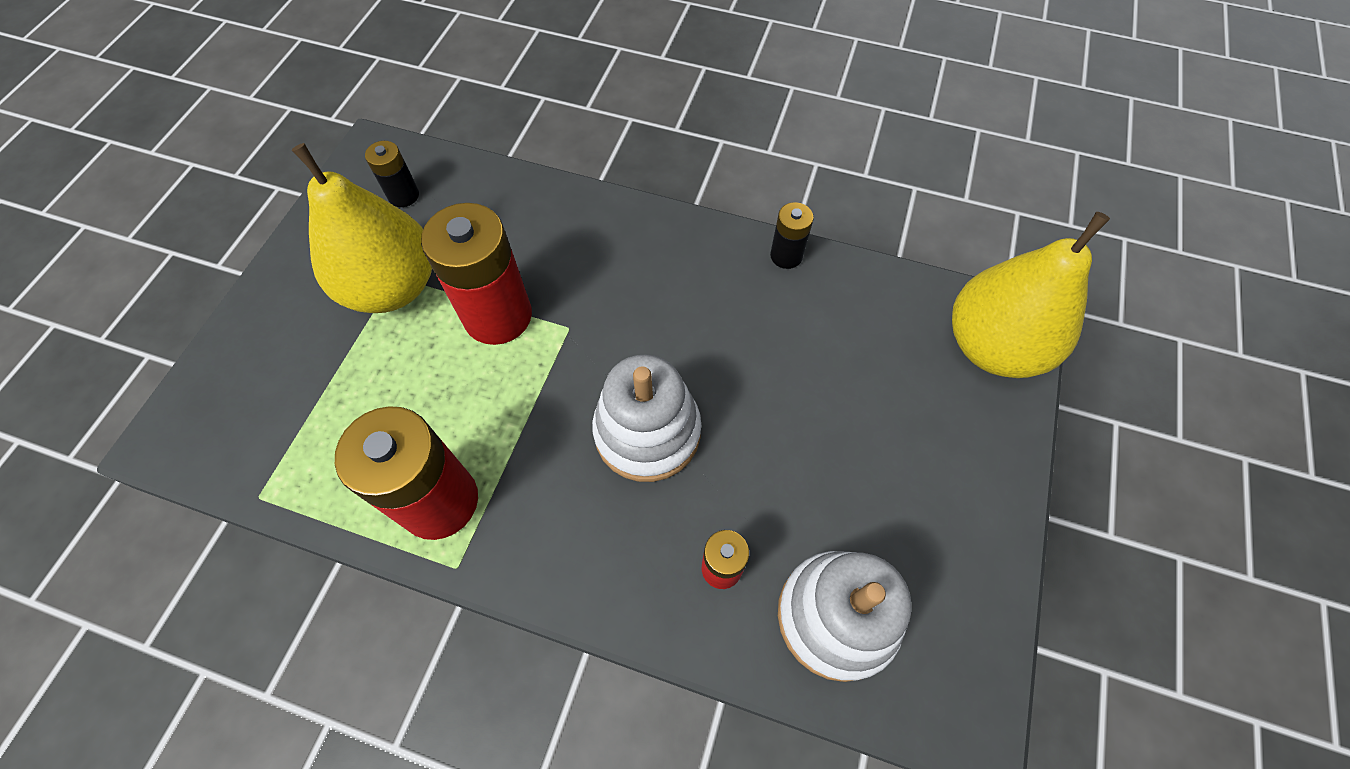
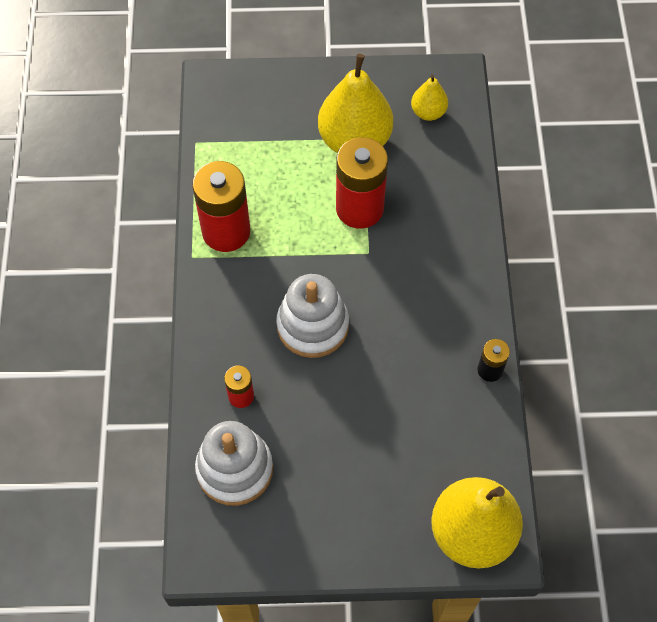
camera: 70 degrees right, 0 degrees up
(403, 195) = (428, 112): black battery -> yellow pear

